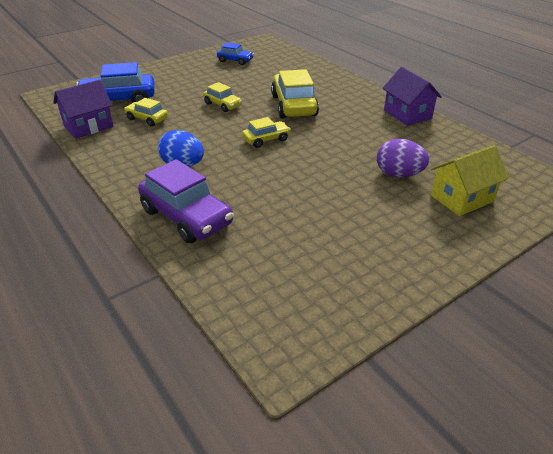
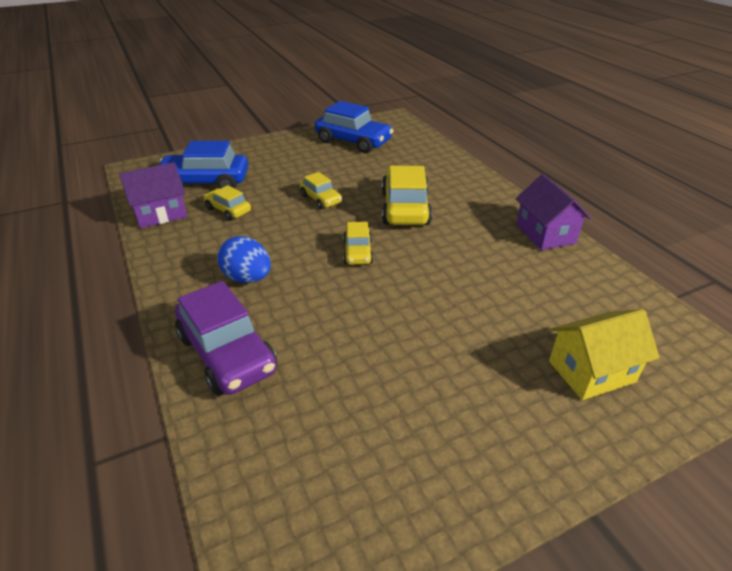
camera: 10 degrees right, 0 degrees up
(235, 61) = (353, 142): blue car -> blue car, size x1.83
(266, 139) = (358, 252): yellow car -> yellow car turned 105 degrees clockwise
(398, 174) = (513, 323): purple egg -> none

